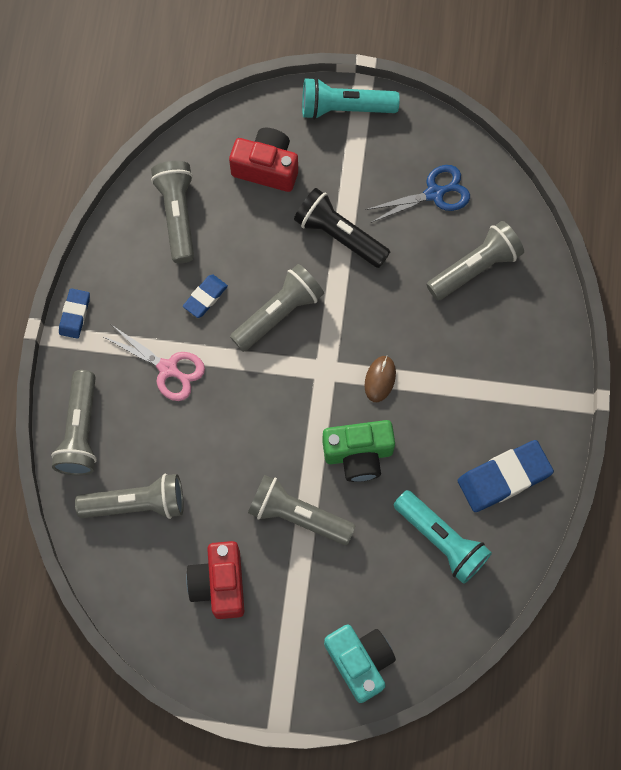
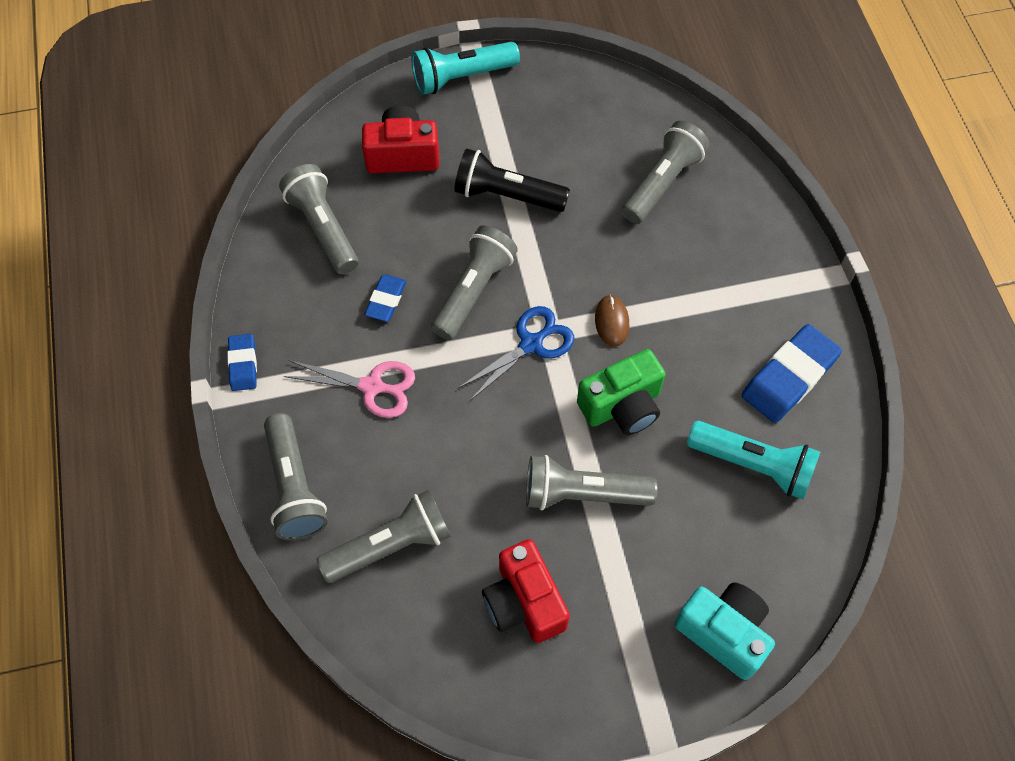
camera: 20 degrees left, 10 degrees down
(434, 193) = (588, 127): blue scissors -> blue scissors (531, 344)

